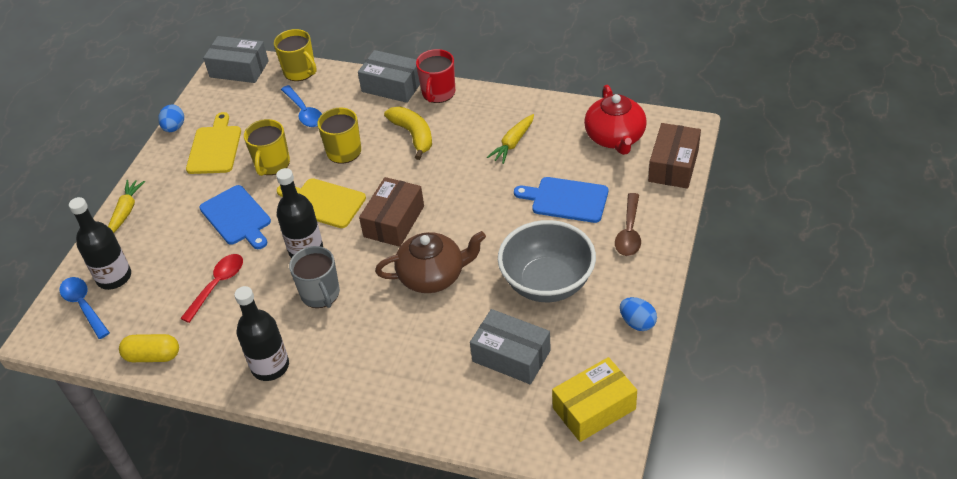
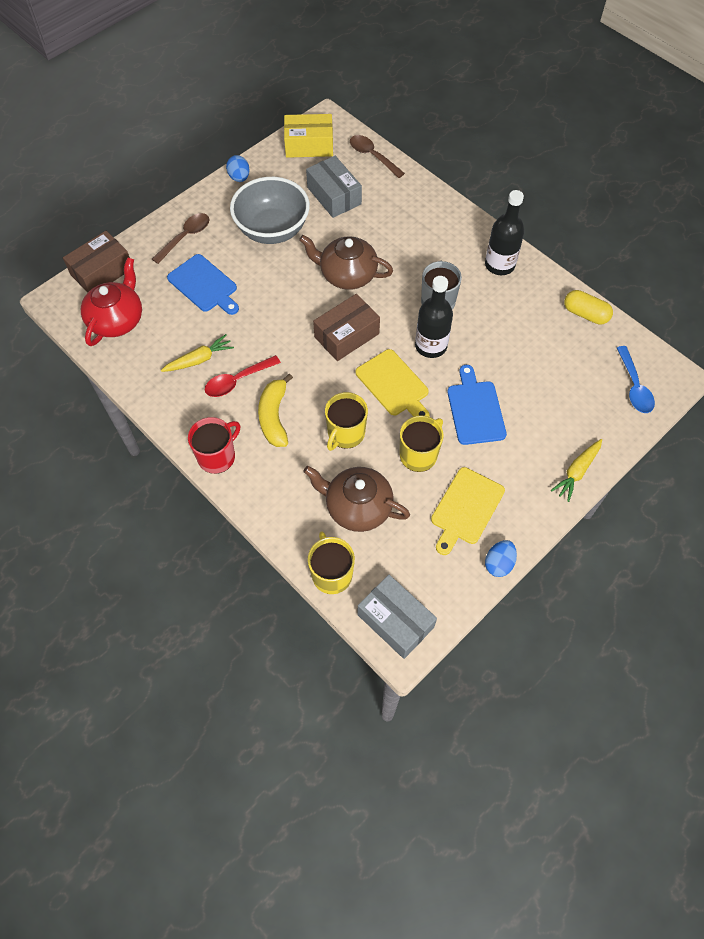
camera: 155 degrees left, 15 degrees up
(114, 277) = (602, 402): black bottle -> none
(217, 285) = (515, 350): red spoon -> red spoon (237, 381)
(304, 112) = (357, 507): blue spoon -> brown teapot
(392, 86) = (253, 492): grey box -> none
(503, 434) = (372, 156): none -> brown spoon

